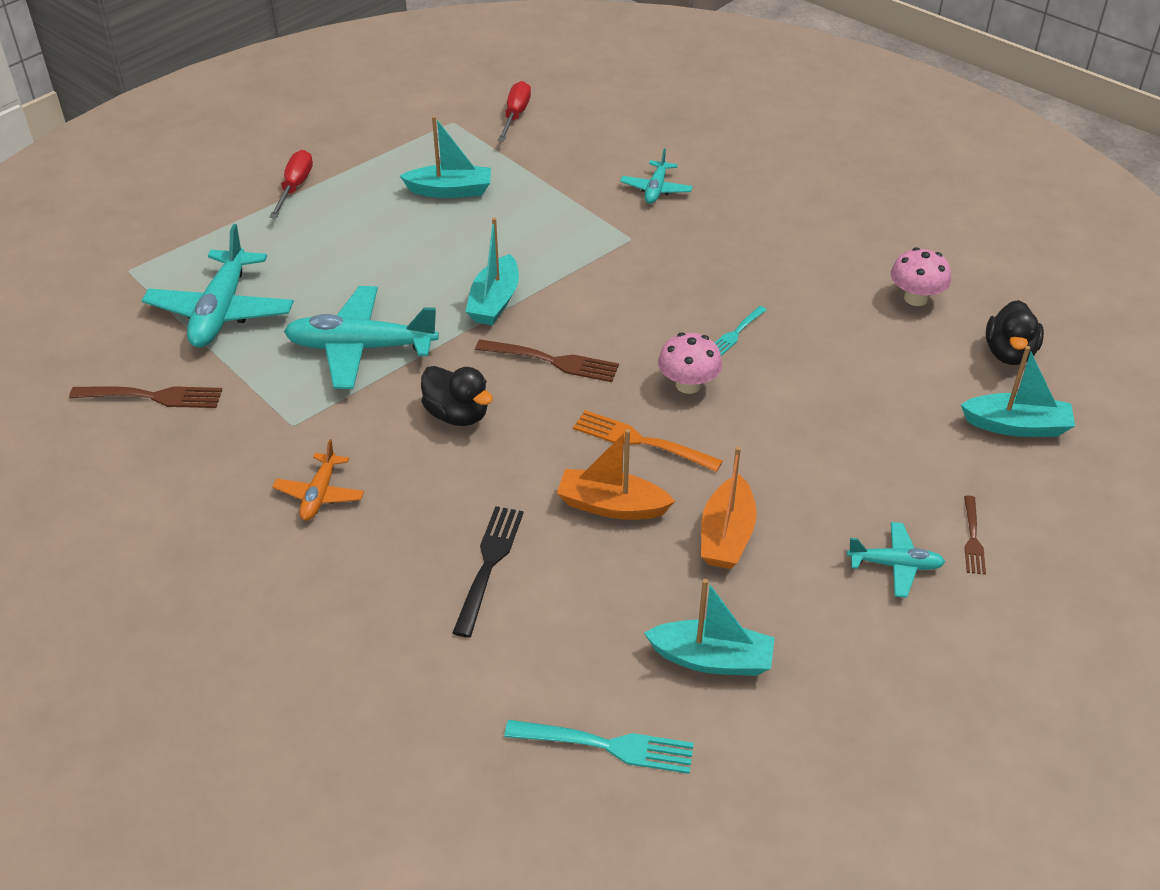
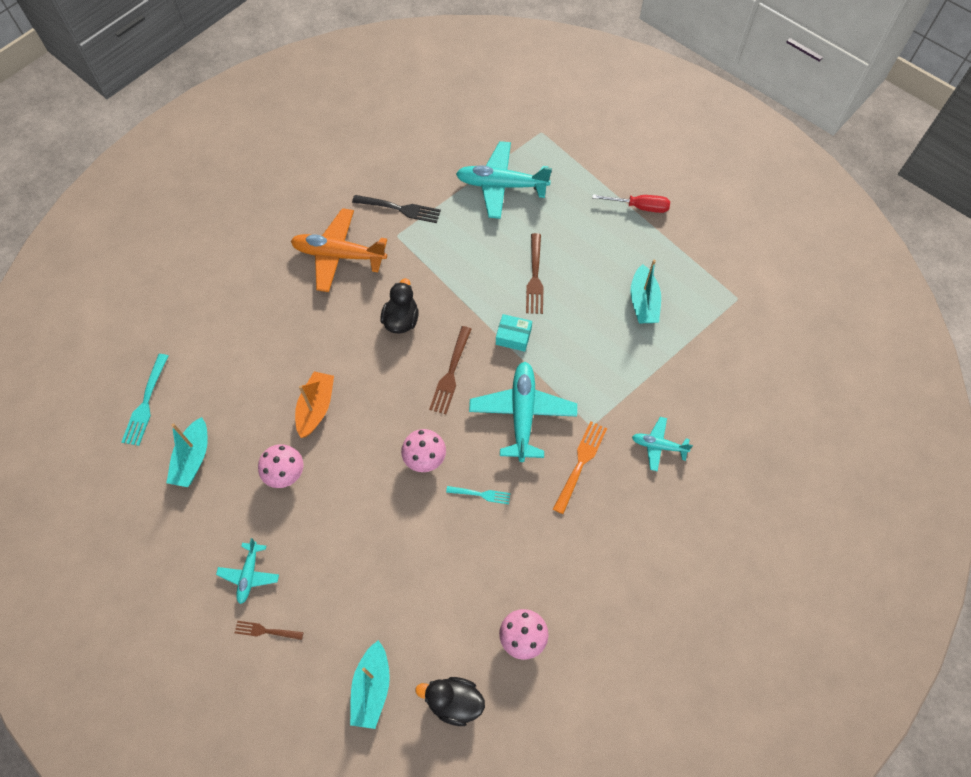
camera: 90 degrees right, 20 degrees up
(151, 397) = (423, 164): brown fork -> brown fork (534, 276)
(320, 494) = (339, 255): orange plane -> orange plane, size x1.87
(361, 348) = (466, 263): turquoise plane -> turquoise plane (522, 414)
(457, 415) = (401, 320): black duck -> black duck turned 150 degrees clockwise
(489, 566) = (276, 343): black fork -> black fork (399, 209)
(494, 302) = (513, 336): turquoise boat -> turquoise box
(515, 115) = (754, 342): red screwdriver -> none
(642, 441) = (371, 427): orange fork -> orange fork (580, 464)
(726, 535) = (285, 473): orange boat -> pink mushroom
(736, 332) = (480, 494): turquoise fork -> turquoise fork turned 150 degrees clockwise

